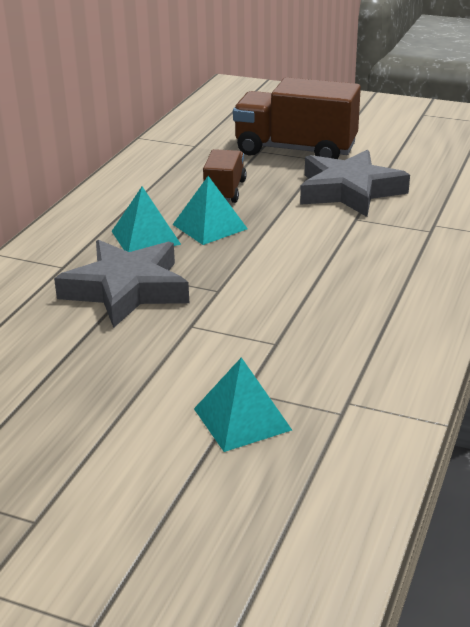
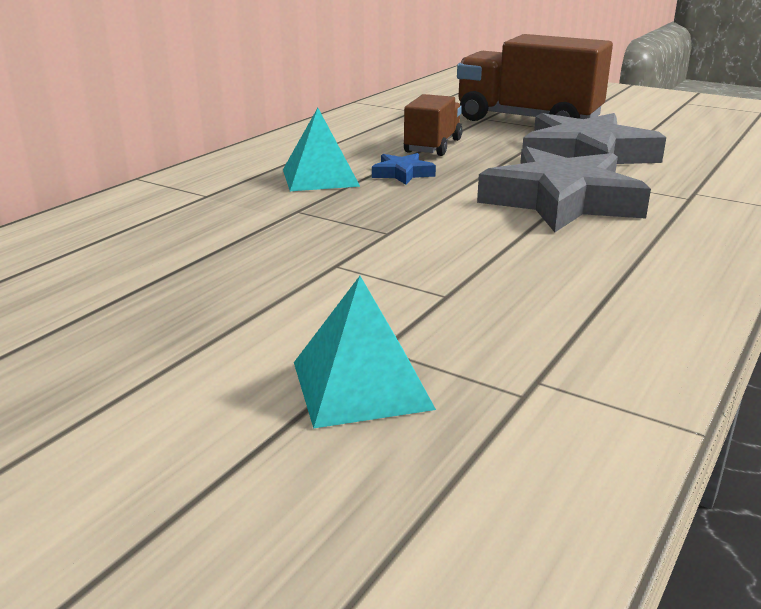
camera: 10 degrees right, 5 degrees down
(126, 290) = (270, 222): grey star -> grey star (561, 201)
(210, 226) = (402, 174): turquoise pyramid -> blue star

